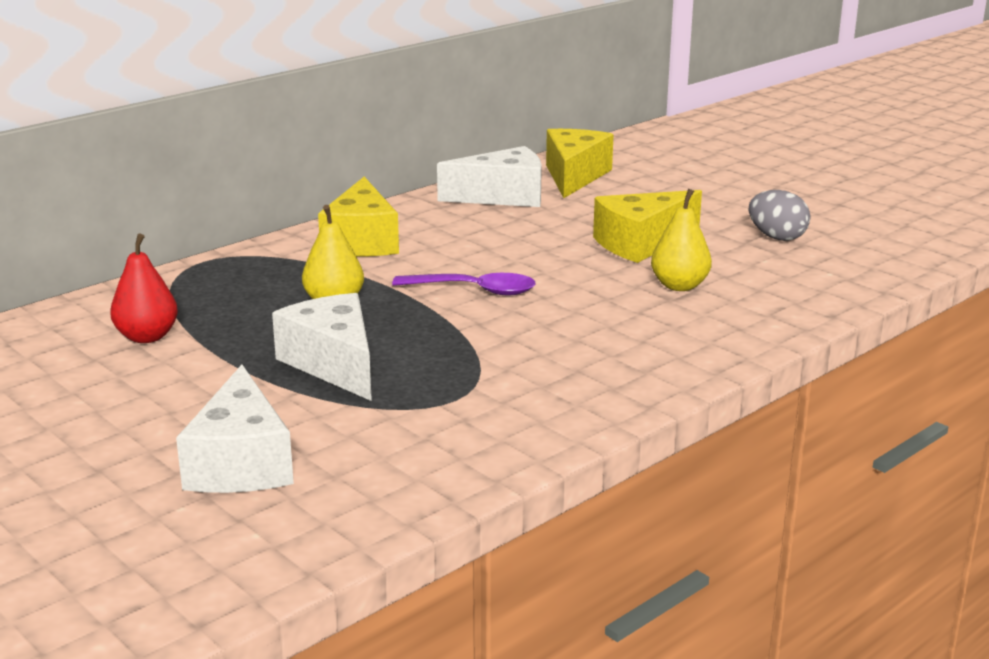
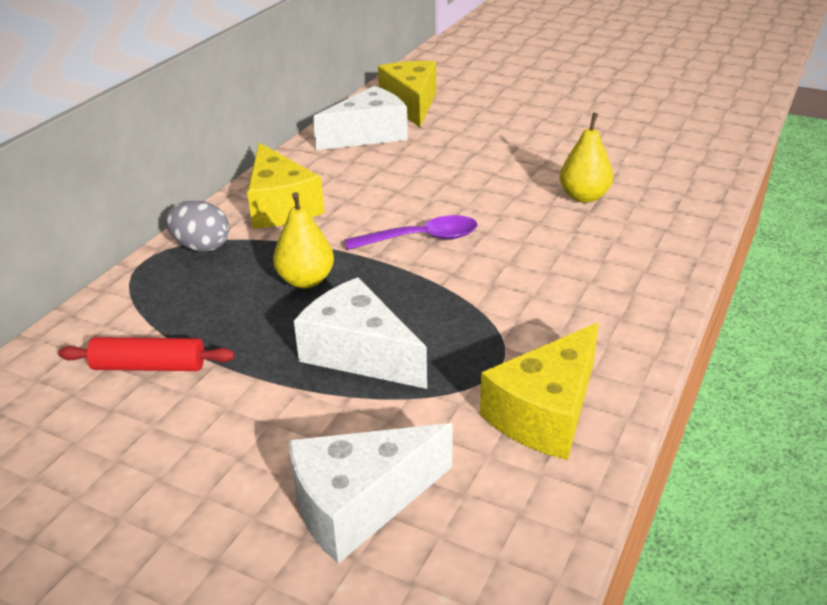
camera: 20 degrees left, 10 degrees up
(147, 337) = (149, 366): red pear -> red rolling pin
(241, 462) = (359, 504): white cheese -> white cheese turned 90 degrees clockwise
(641, 243) = (519, 160): yellow cheese -> yellow cheese (545, 413)
(776, 237) = (616, 134): grey egg -> grey egg (201, 247)

